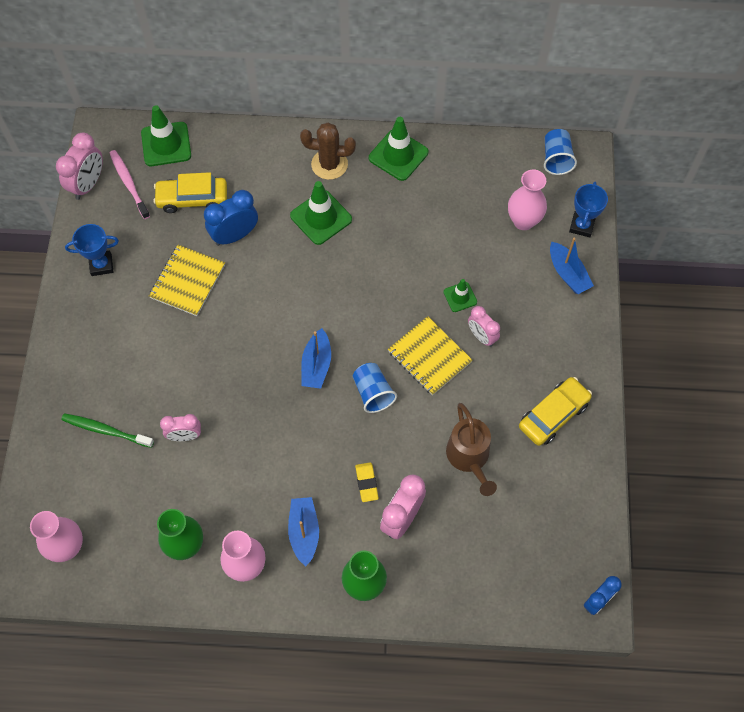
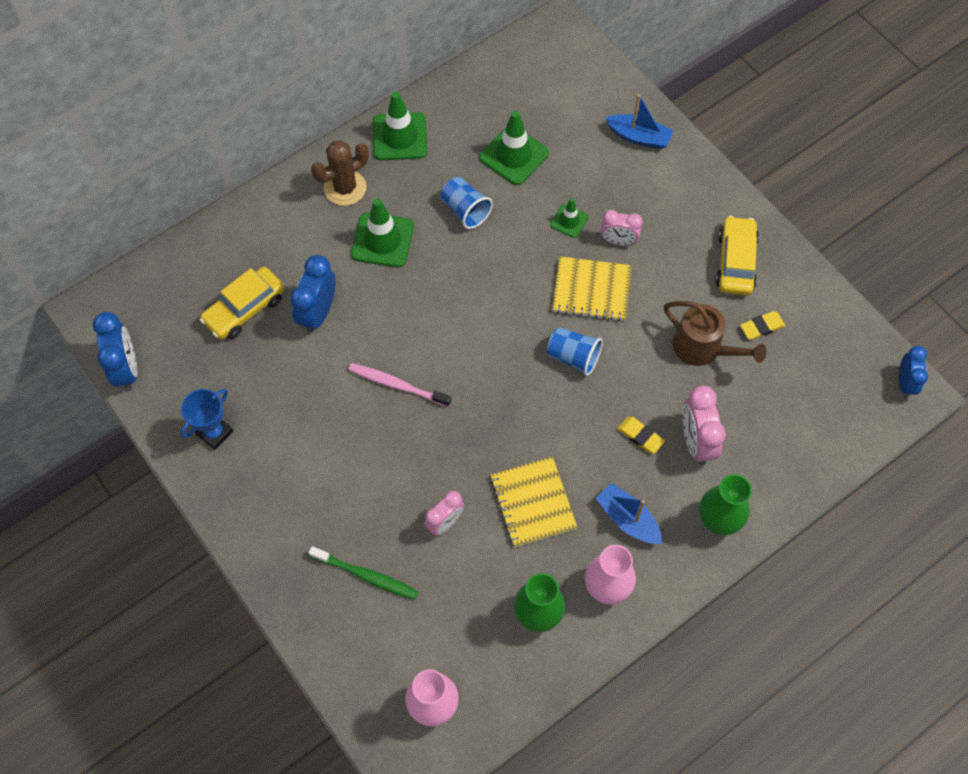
camera: 40 degrees left, 0 degrees up
(88, 184) = (126, 369): pink clock -> blue clock
(105, 430) = (366, 576): green toothbrush -> green toothbrush turned 135 degrees counterclockwise
(129, 183) = (167, 339): pink toothbrush -> pink toothbrush (397, 385)
(166, 144) = (169, 277): green traffic cone -> green traffic cone (514, 155)
(187, 281) = (313, 386): yellow notebook -> yellow notebook (533, 503)
(316, 365) = (502, 370): blue boat -> none
(523, 221) = (561, 118): pink vase -> none
(527, 476) = (762, 327): none -> yellow eraser
(556, 159) = (540, 47): blue cup -> blue cup (465, 210)
(581, 226) = (613, 89): blue trophy -> none

